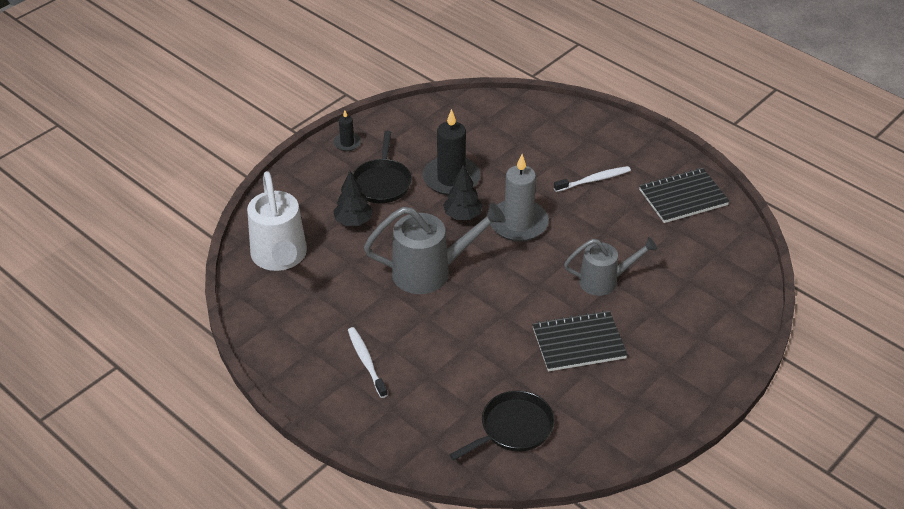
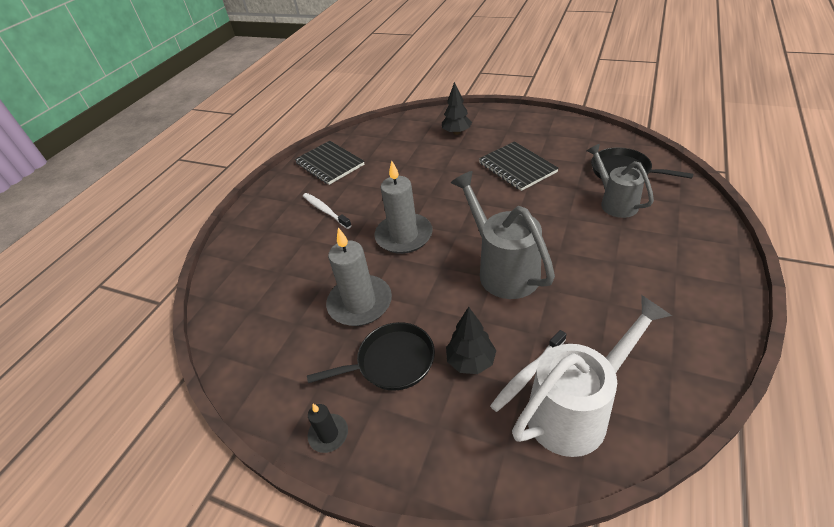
camera: 105 degrees left, 0 degrees up
(366, 362) = (646, 269): white toothbrush -> white toothbrush (528, 374)
(451, 178) = (360, 303): black candle -> grey candle
(462, 216) = (413, 275): black tree -> black tree (456, 132)
(604, 281) = (444, 174): grey watering can -> grey watering can (615, 203)

